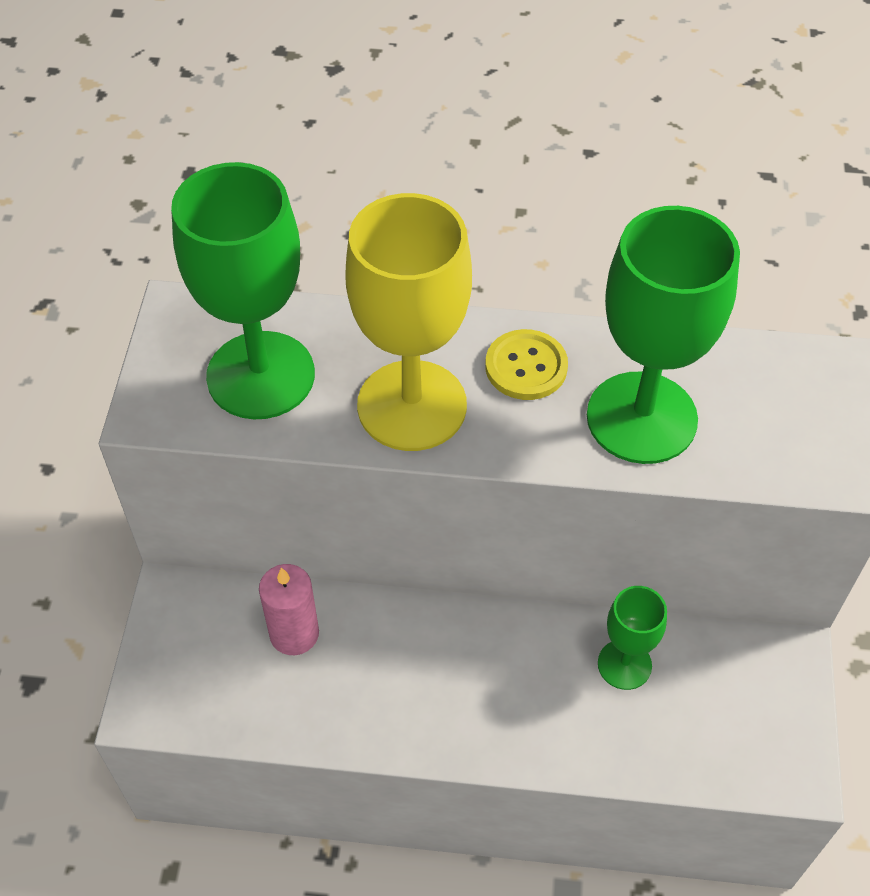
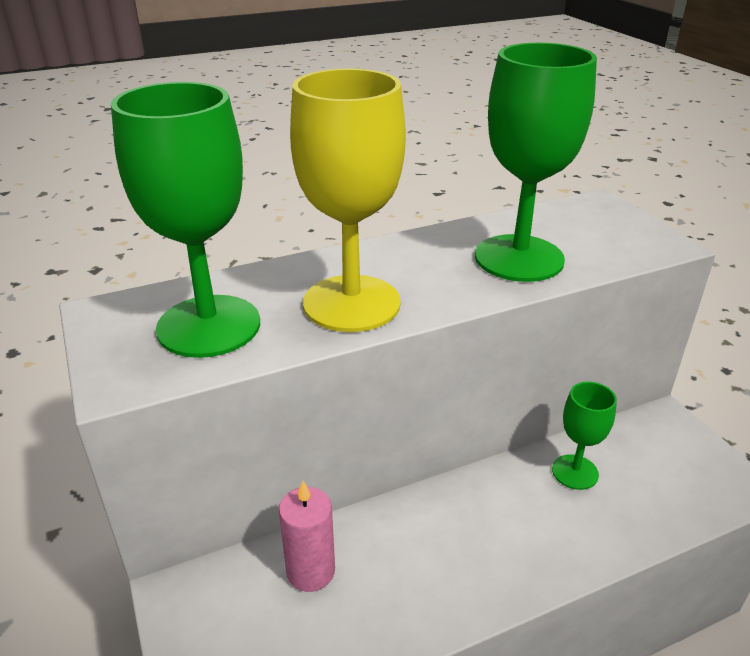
camera: 30 degrees left, 20 degrees down
(526, 367) = (415, 258): yellow button -> none

